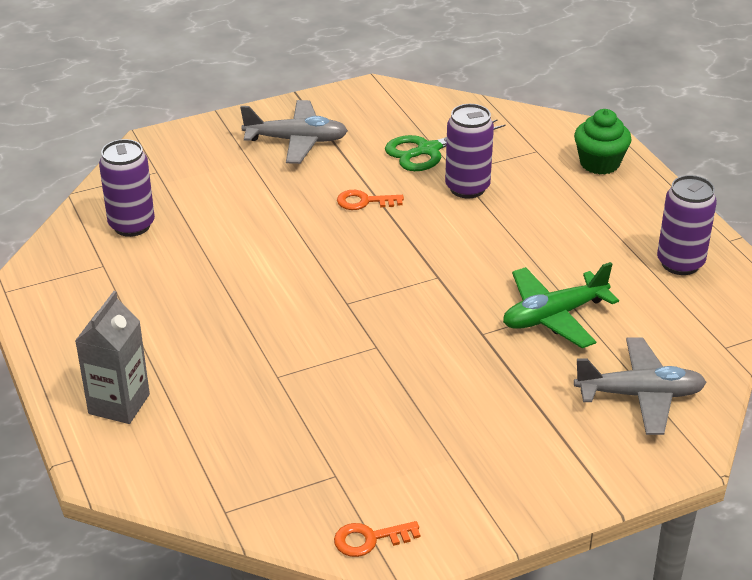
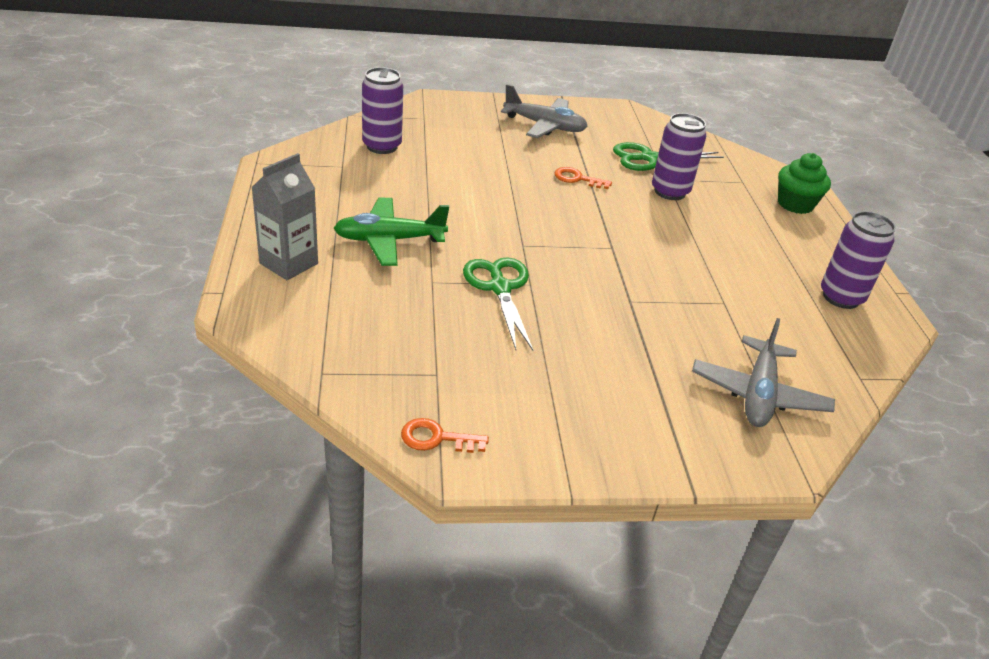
camera: 15 degrees right, 0 degrees up
(349, 361) = (500, 288): none -> green scissors
(554, 316) = (703, 306): green plane -> green plane (389, 240)
(640, 395) = (758, 394): grey plane -> grey plane turned 90 degrees clockwise

